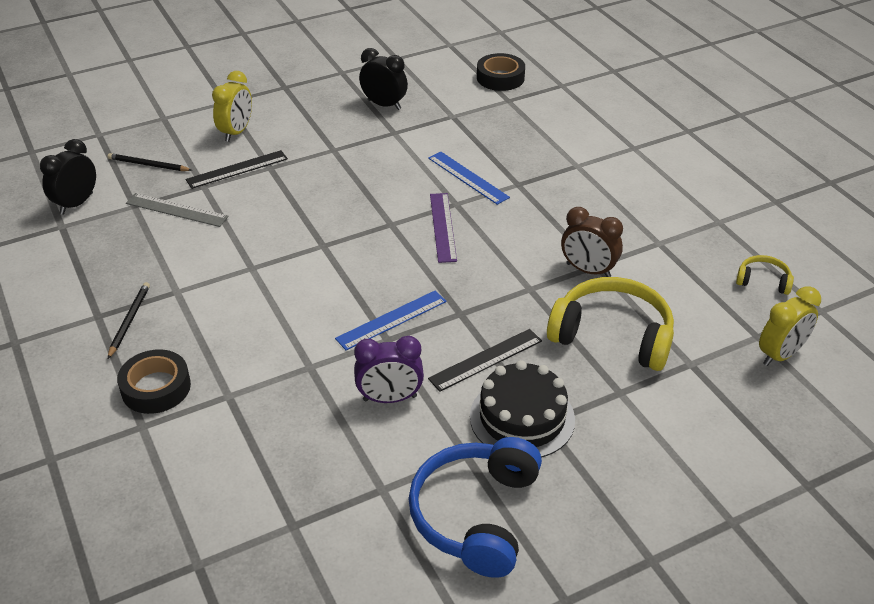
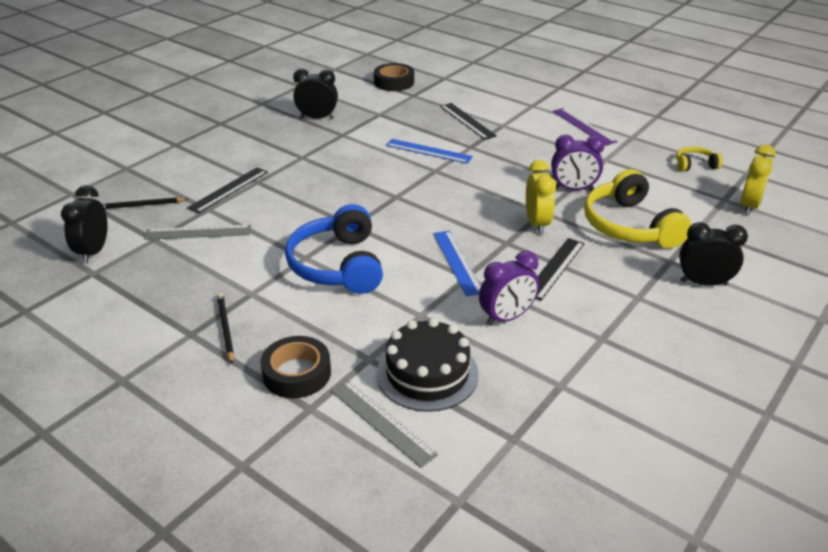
camera: 25 degrees left, 5 degrees down
(192, 463) = (382, 421): none -> grey ruler
(236, 132) = (204, 163): yellow clock -> yellow clock (537, 224)
(391, 320) = (457, 262): blue ruler -> blue ruler turned 45 degrees counterclockwise
(443, 227) = (439, 188): purple ruler -> purple ruler (583, 126)
(476, 515) = (649, 378): blue headphones -> blue headphones (338, 265)
(522, 418) = (618, 299): black cake -> black cake (427, 373)
(541, 149) = (467, 121): none -> black ruler
(588, 270) = (573, 189): brown clock -> purple clock
(612, 336) = (630, 226): yellow headphones -> yellow headphones turned 105 degrees counterclockwise
(634, 431) = (703, 283): none -> black clock

